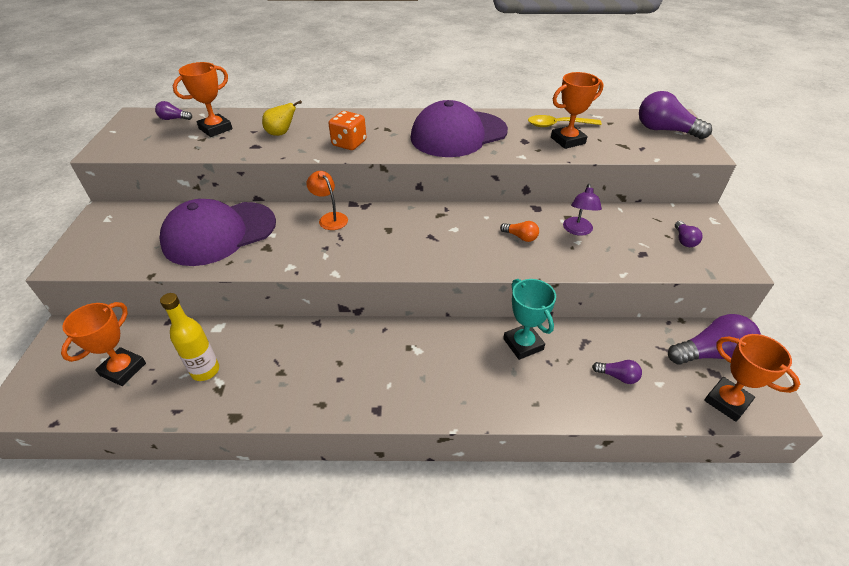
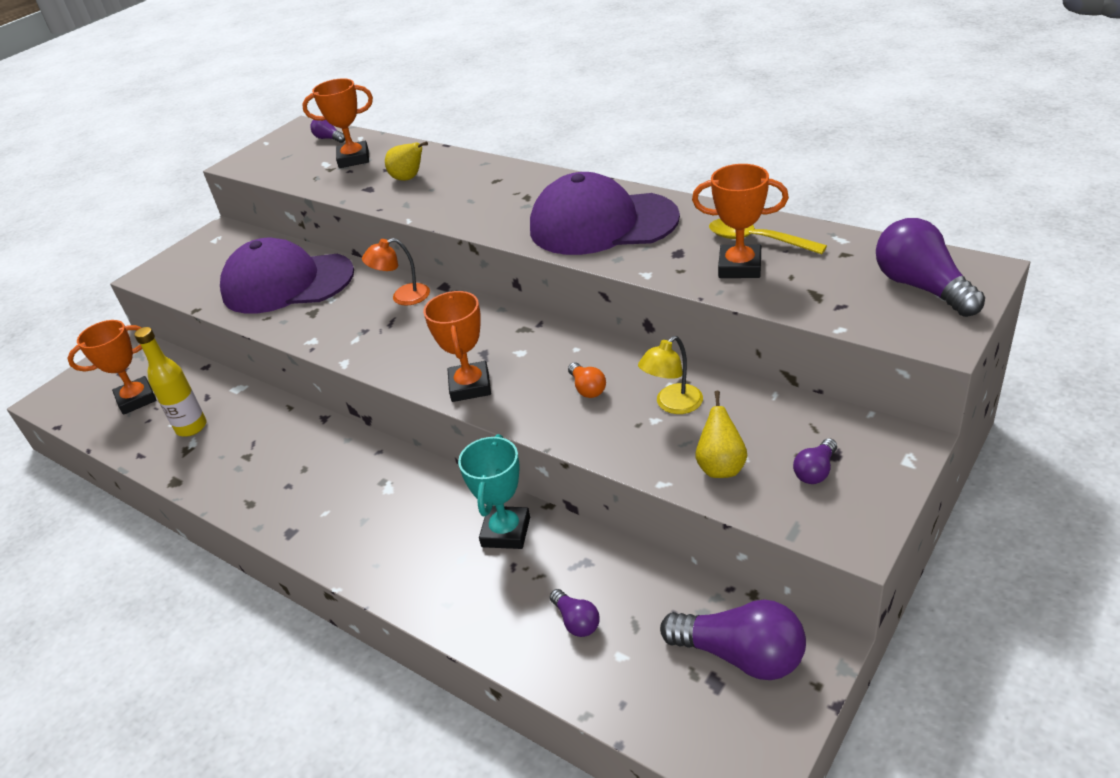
camera: 40 degrees right, 5 degrees down
(330, 218) = (403, 297): orange lamp -> orange lamp turned 105 degrees counterclockwise
(349, 143) = (463, 207): orange dice -> none
(577, 230) = (673, 405): purple lamp -> yellow lamp
(640, 254) = (721, 467): none -> yellow pear
(727, 401) = (685, 723): orange trophy -> orange trophy (470, 386)

